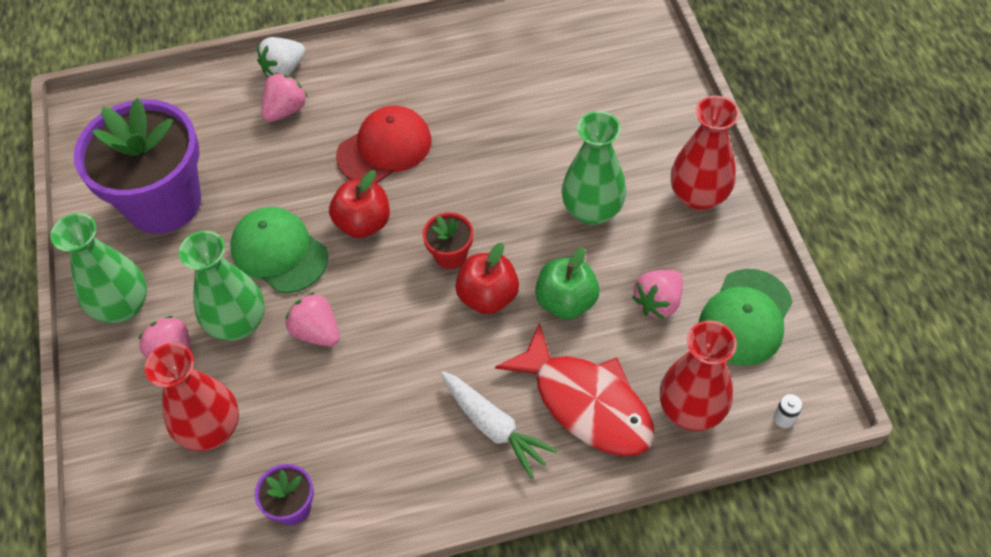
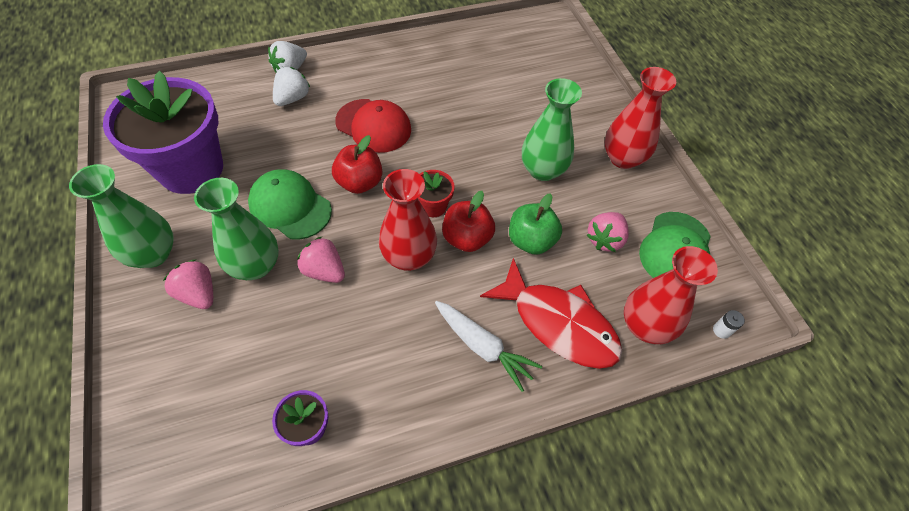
camera: 10 degrees left, 0 degrees up
(211, 429) = (232, 359): red vase -> red vase (409, 256)
(286, 110) = (292, 98): pink strawberry -> white strawberry
(384, 148) = (373, 126): red cap -> red cap turned 75 degrees clockwise

